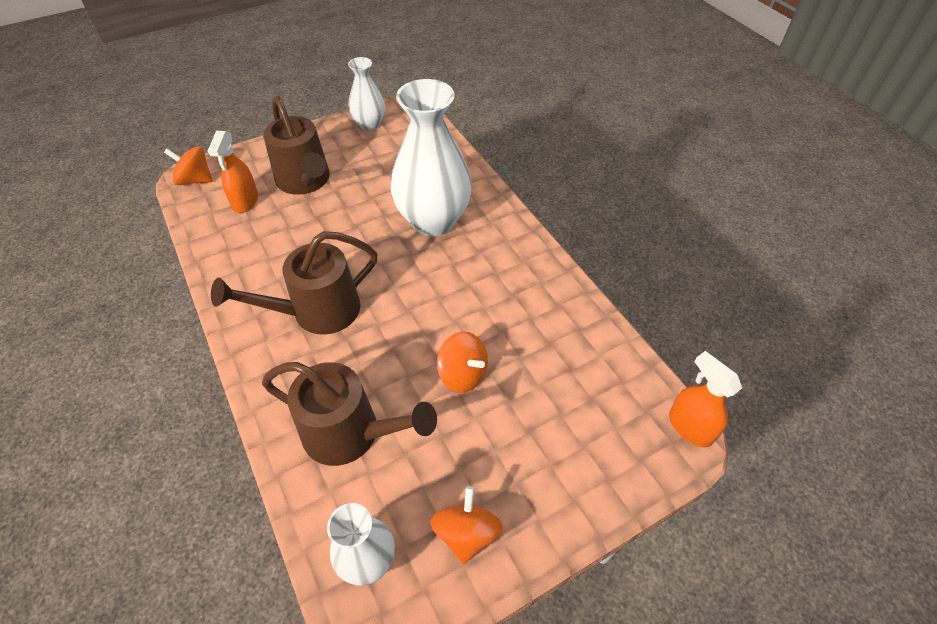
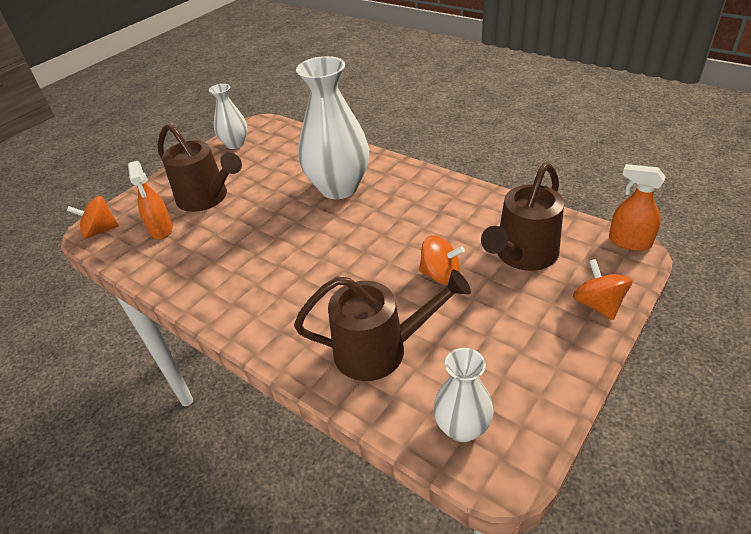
camera: 20 degrees left, 10 degrees down
(317, 312) = (286, 281): brown watering can -> brown watering can (522, 255)
(466, 533) = (525, 374): orange spinning top -> orange spinning top (598, 304)

